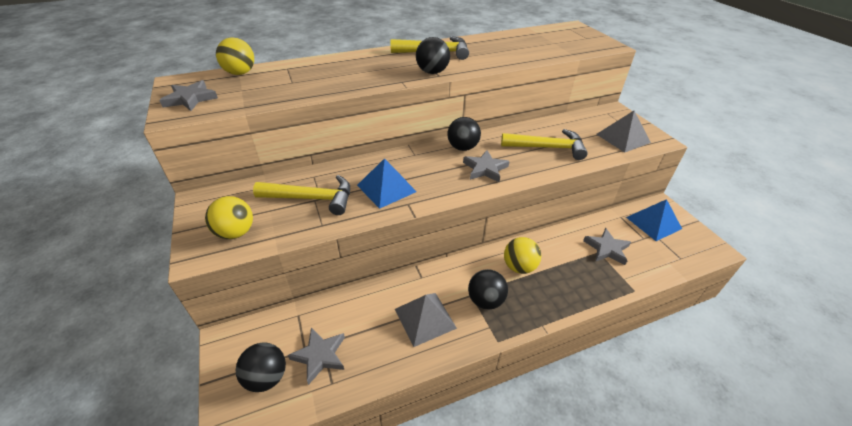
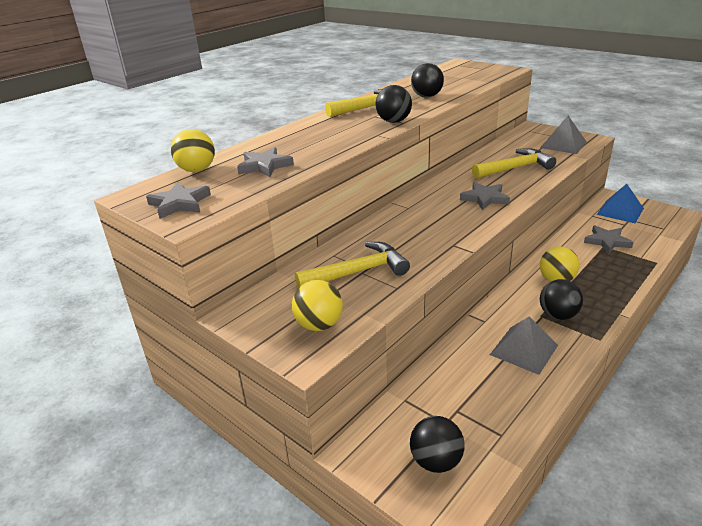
camera: 25 degrees left, 10 degrees down
(320, 356) = (465, 420): grey star -> grey star (264, 166)
(386, 188) = (418, 240): blue pyramid -> none
(462, 148) = (444, 189): black ball -> black ball (427, 96)

